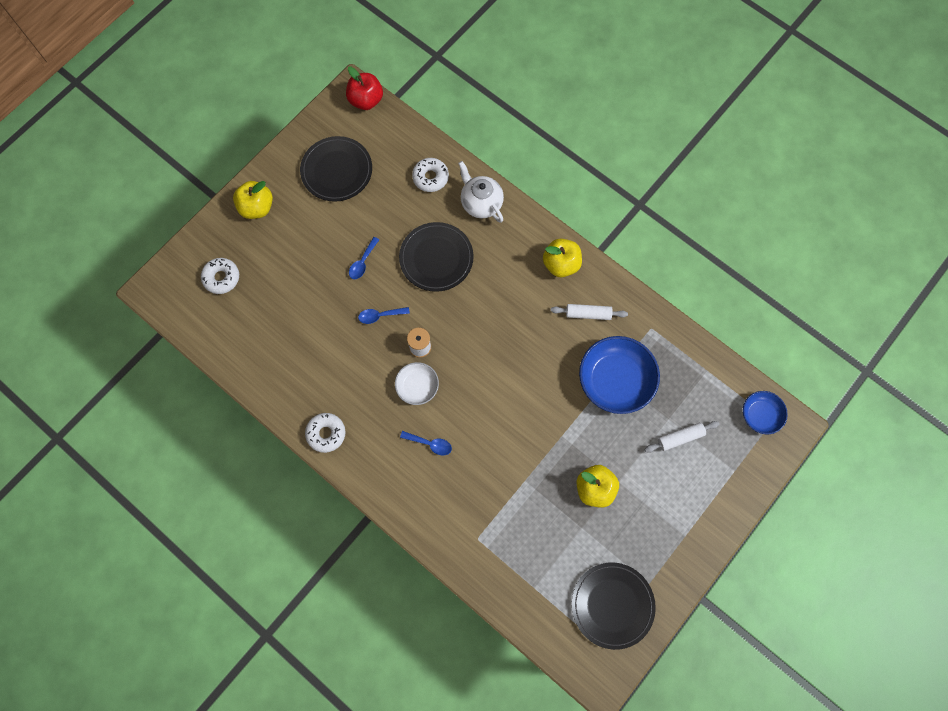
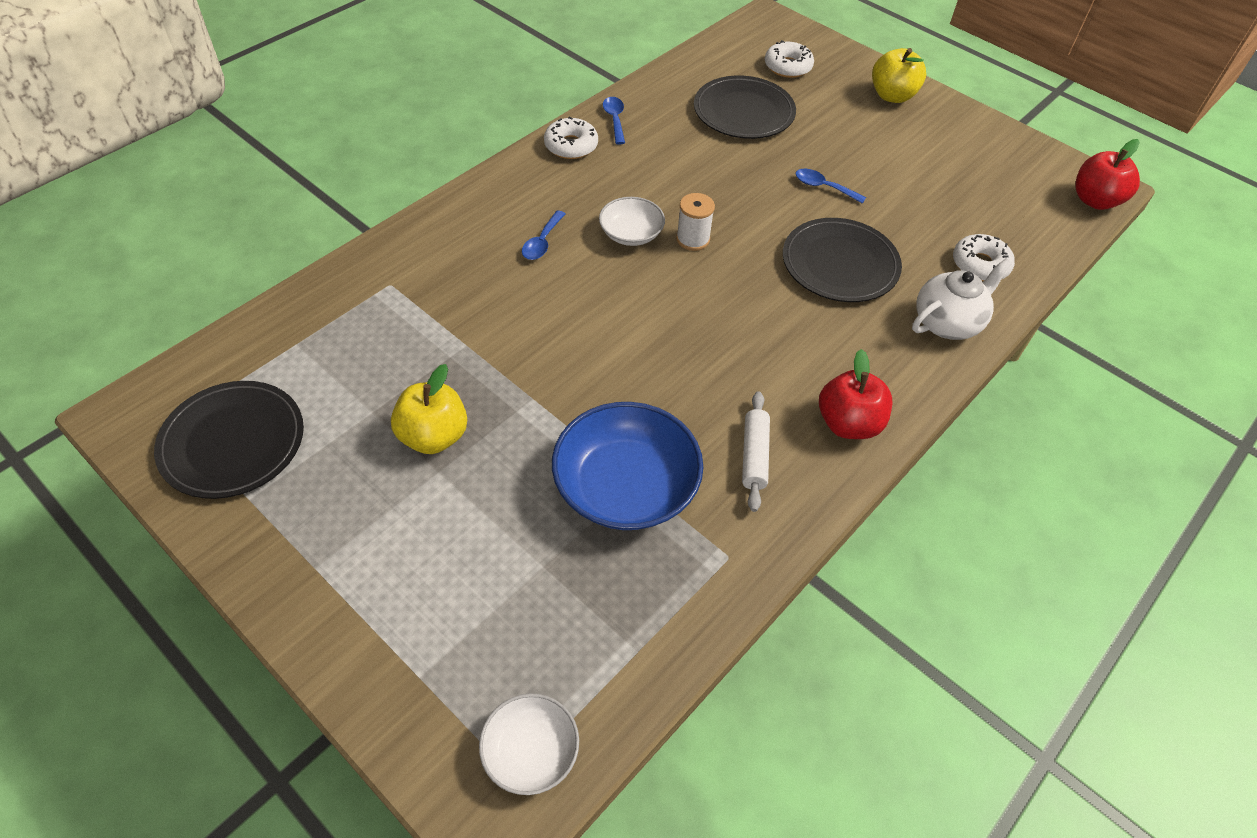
camera: 90 degrees right, 20 degrees down
(336, 170) = (966, 167): black plate -> black plate (743, 112)
(380, 315) = (741, 201): blue spoon -> blue spoon (615, 120)
(561, 264) = (848, 423): yellow apple -> red apple
(680, 438) = (503, 582): white rolling pin -> none
(760, 415) = (530, 751): blue bowl -> white bowl

